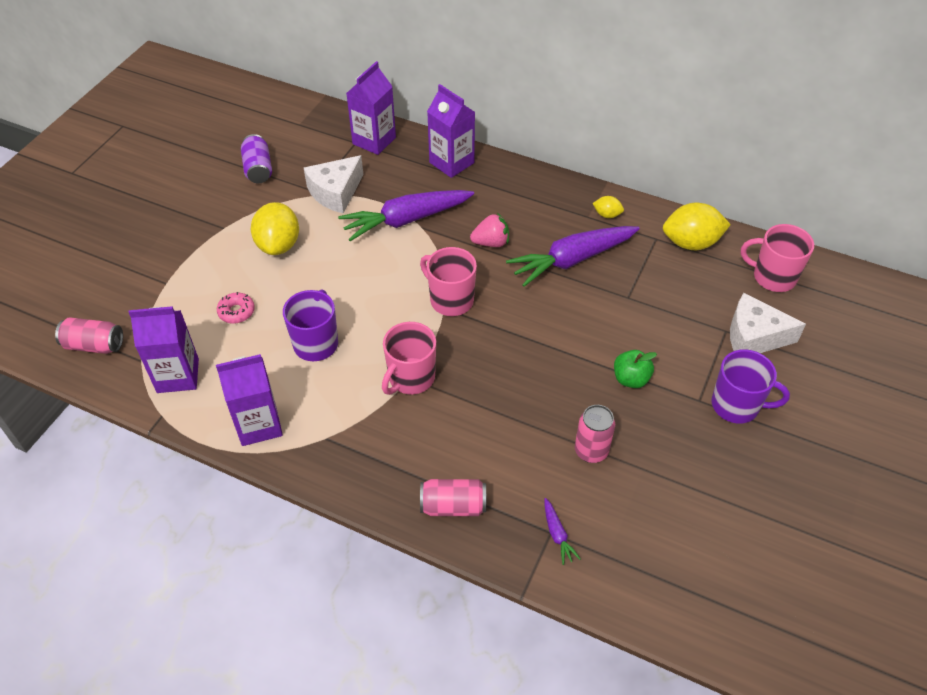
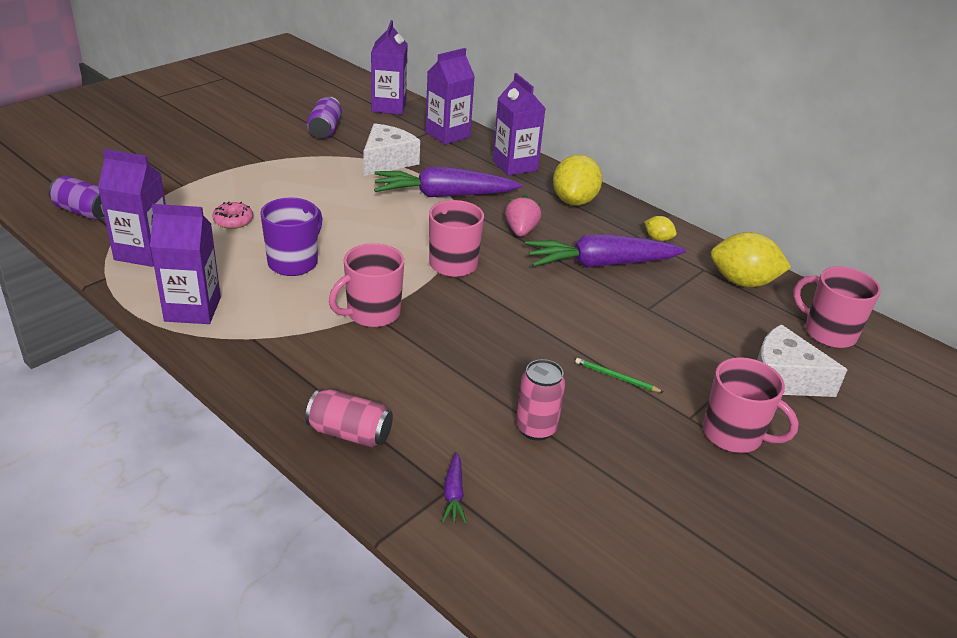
camera: 15 degrees right, 15 degrees down
(94, 345) = (84, 212): pink can -> purple can
(278, 245) = (307, 184): yellow lemon -> yellow lemon (574, 201)
(302, 119) = (389, 107): none -> purple carton
(335, 193) = (387, 161): white cheese -> white cheese turned 150 degrees clockwise
(491, 242) = (521, 231): pink strawberry -> pink strawberry turned 90 degrees counterclockwise
(630, 379) = (616, 377): green apple -> green pencil
(736, 405) = (734, 434): purple mug -> pink mug

